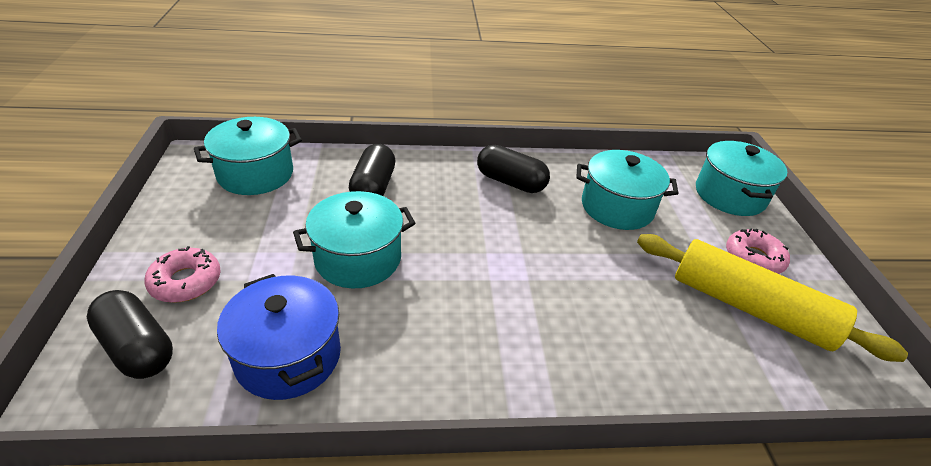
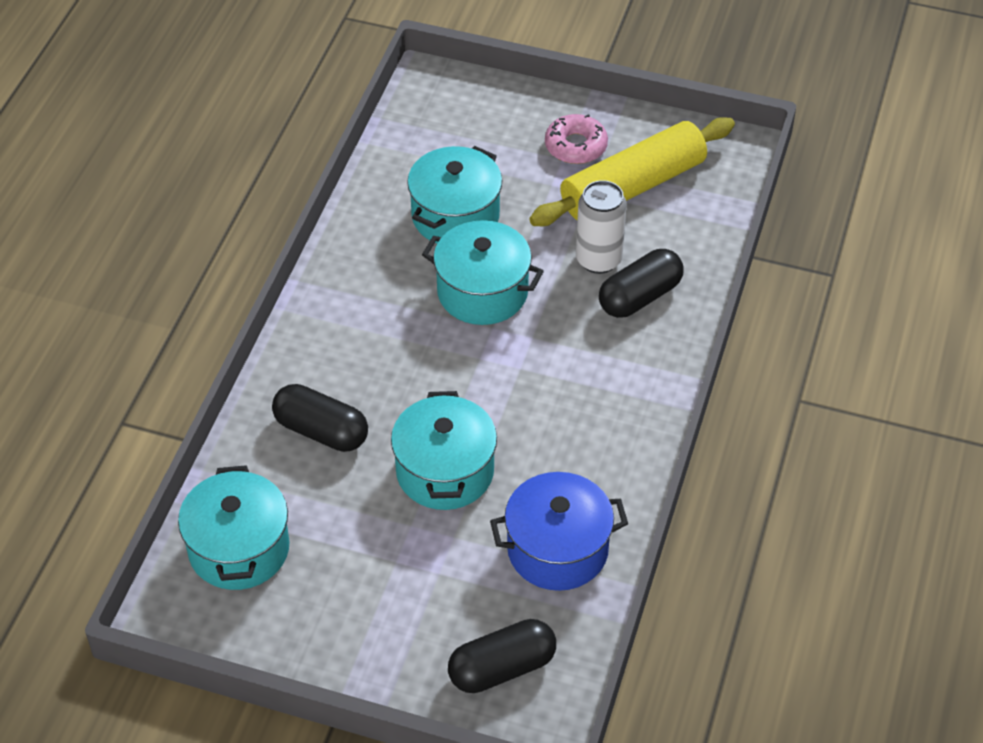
camera: 65 degrees left, 10 degrees up
(186, 281) = (421, 628): pink donut -> none
(510, 182) = (368, 294): black capsule -> black capsule (639, 297)
(646, 303) = (598, 260): none -> white can
(729, 195) = (477, 107): turquoise pot -> turquoise pot (482, 292)

